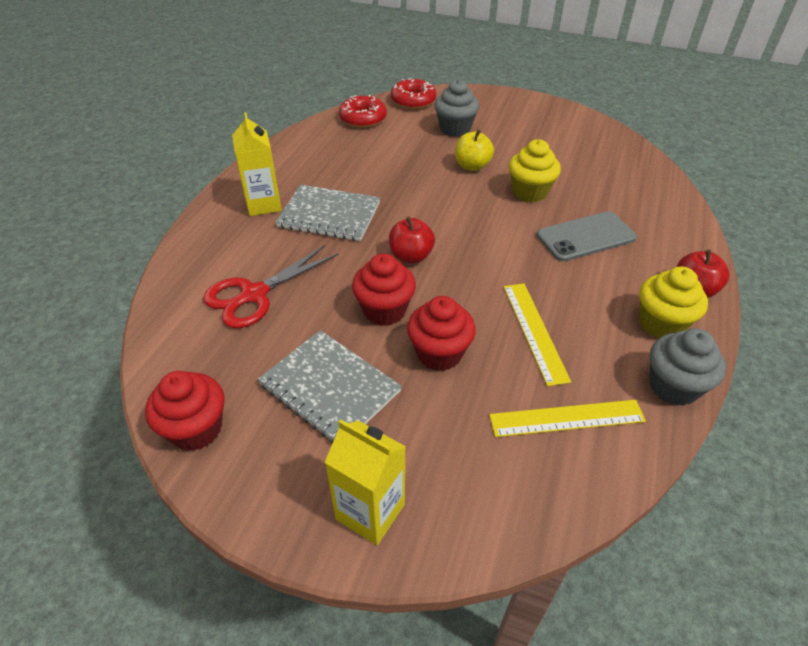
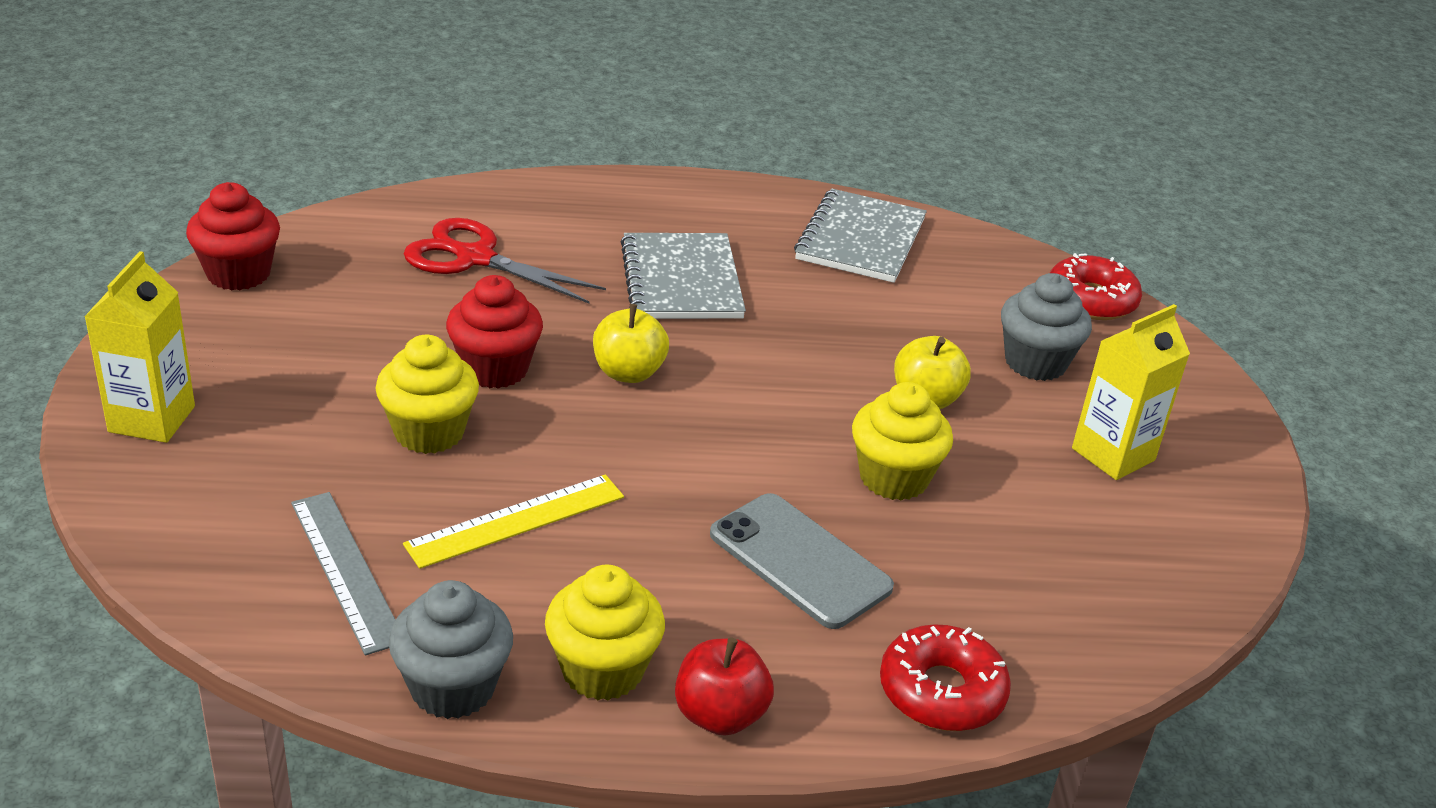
camera: 65 degrees right, 10 degrees down
(263, 204) = (669, 220): yellow carton -> yellow carton (1113, 454)
(329, 388) = (331, 352): grey notebook -> grey notebook (860, 239)
(363, 118) = (978, 258): red donut -> red donut (941, 691)
(411, 256) = (628, 372): red apple -> yellow apple
(439, 353) = (429, 432): red cupcake -> yellow cupcake
(567, 418) = (345, 570): yellow ruler -> grey ruler

